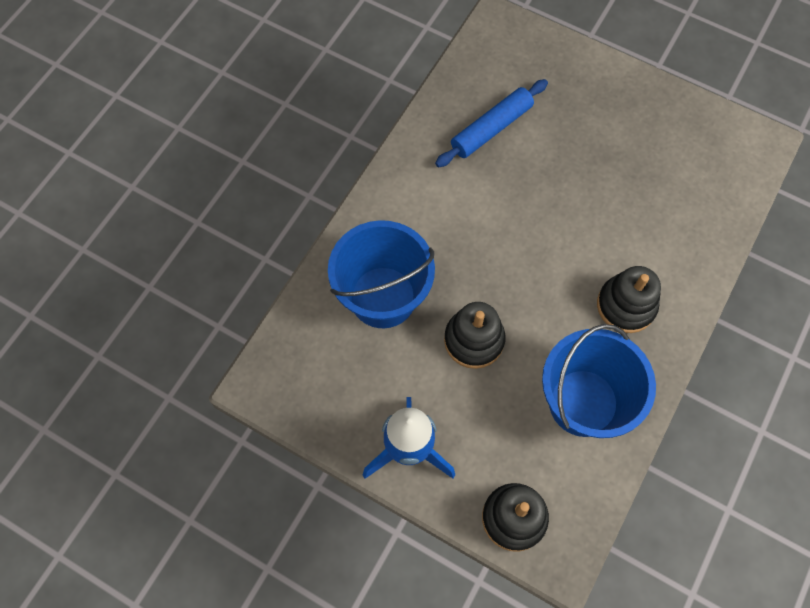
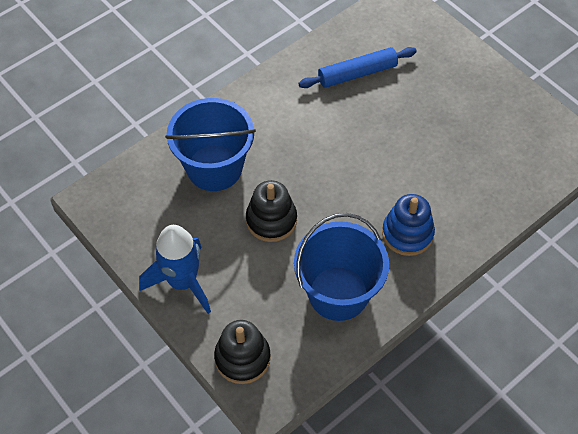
camera: 20 degrees right, 10 degrees down
(626, 305) = (407, 234): black stacking toy -> blue stacking toy

